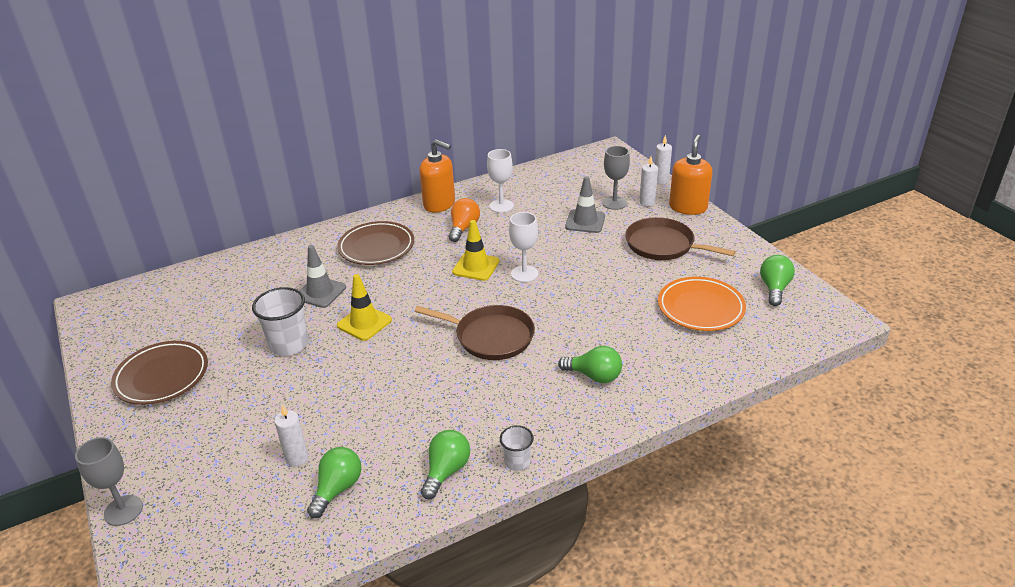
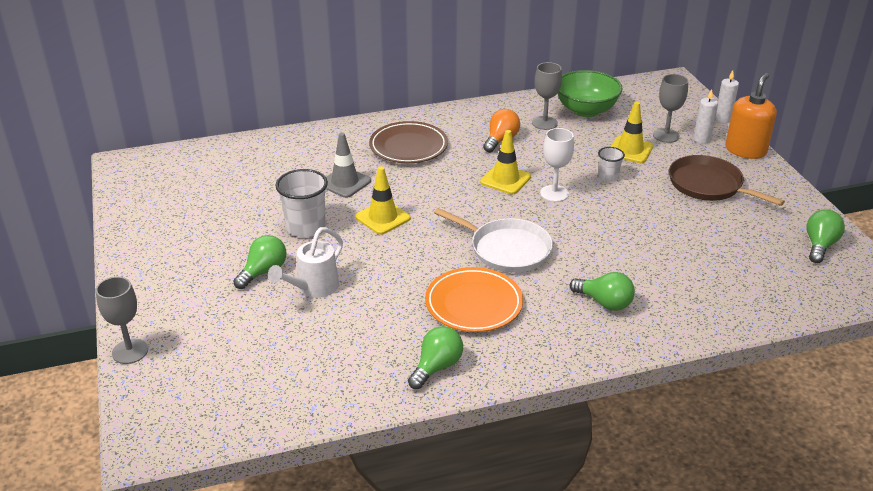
camera: 10 degrees right, 0 degrees up
(162, 376) = (182, 239): brown plate -> none
(297, 458) = (296, 332): white candle -> none
(307, 407) = (313, 288): none -> white watering can
(337, 489) = (329, 365): green light bulb -> green light bulb (263, 272)
(439, 204) = (481, 113): orange soap dispenser -> none
(490, 337) = (506, 249): brown pan -> white pan
(501, 206) = (544, 123): white goblet -> grey goblet
(517, 462) = (508, 370): white cup -> white cup (608, 177)
(537, 188) = (586, 110): none -> green bowl
(585, 221) = (630, 150): grey traffic cone -> yellow traffic cone
(700, 308) = (733, 253): orange plate -> orange plate (473, 304)

